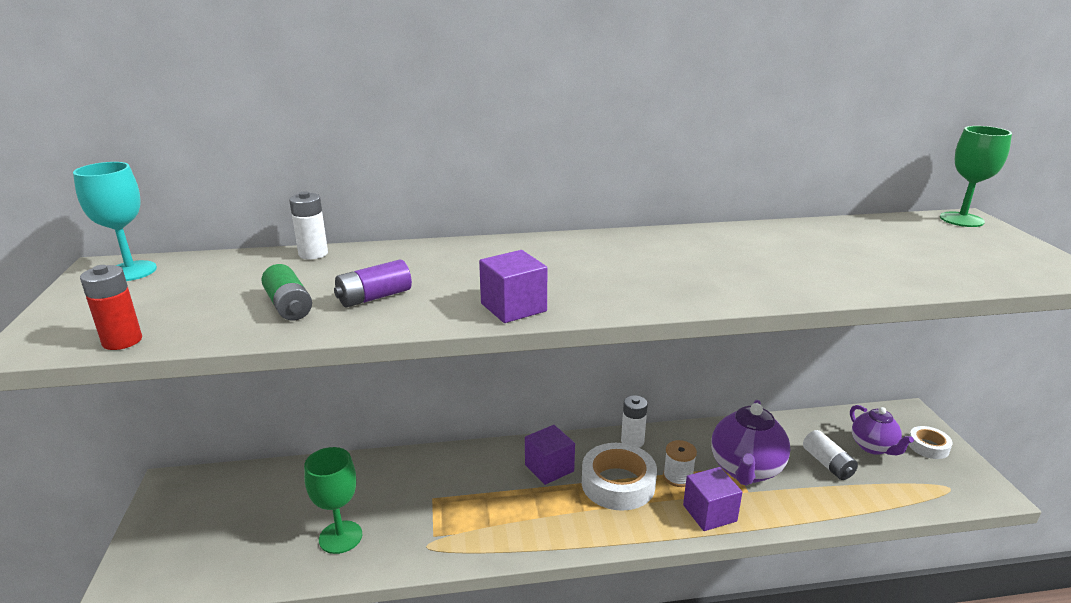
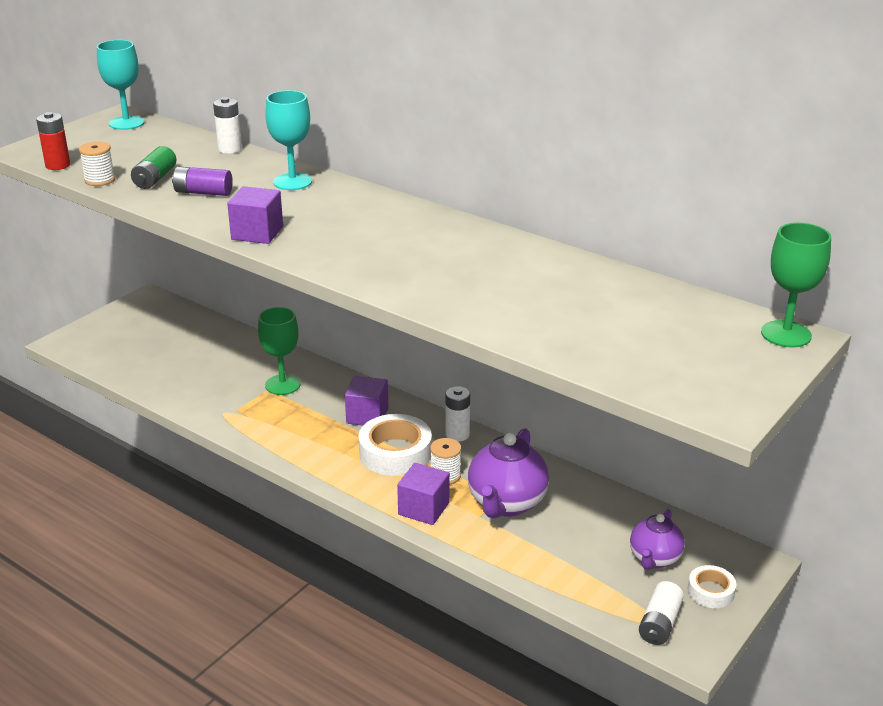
camera: 45 degrees right, 5 degrees up
(219, 333) = (100, 180): none -> white spool
(340, 537) = (188, 379): green goblet -> green goblet (282, 385)
(440, 257) = (292, 182): none -> turquoise goblet
(745, 470) = (506, 503): purple teapot -> purple teapot turned 45 degrees counterclockwise
(827, 464) = (584, 542): white battery -> white battery (659, 623)

